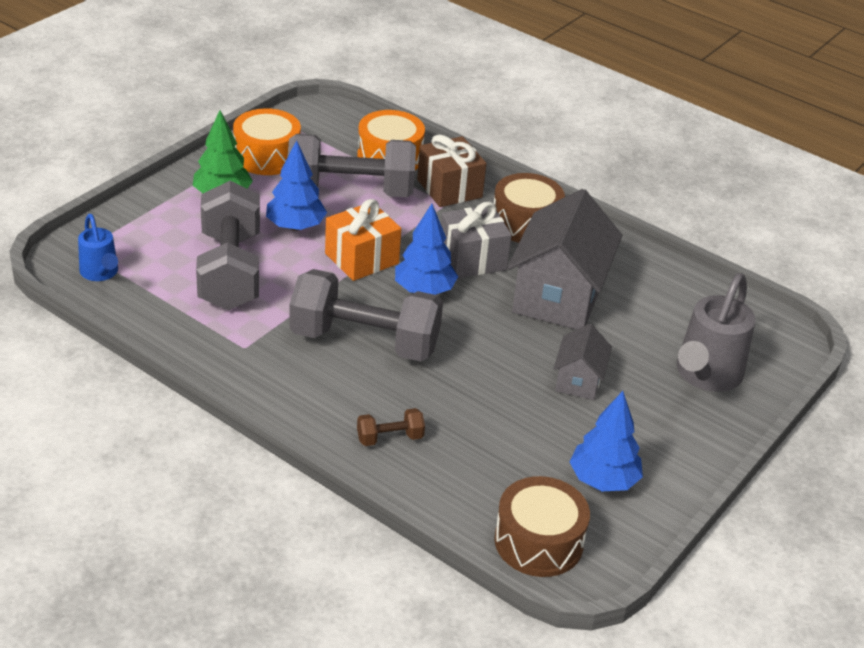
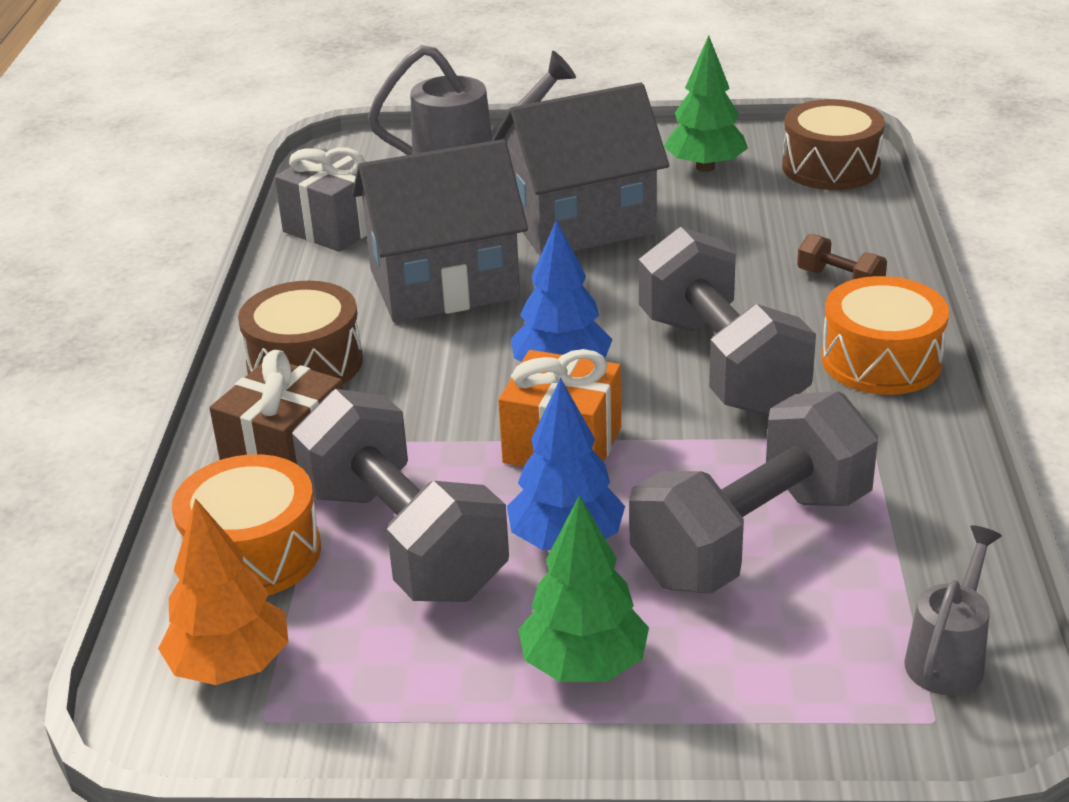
camera: 120 degrees left, 5 degrees down
(100, 273) = (948, 657): blue watering can -> grey watering can
(267, 156) = (403, 689): orange drum -> orange drum (881, 361)
(329, 130) = (231, 666): none -> orange tree
(472, 259) = (444, 366): grey gift -> grey gift (335, 227)
(578, 380) = (580, 223): grey house -> grey house, size x1.98
(603, 480) = (705, 167): blue tree -> green tree

